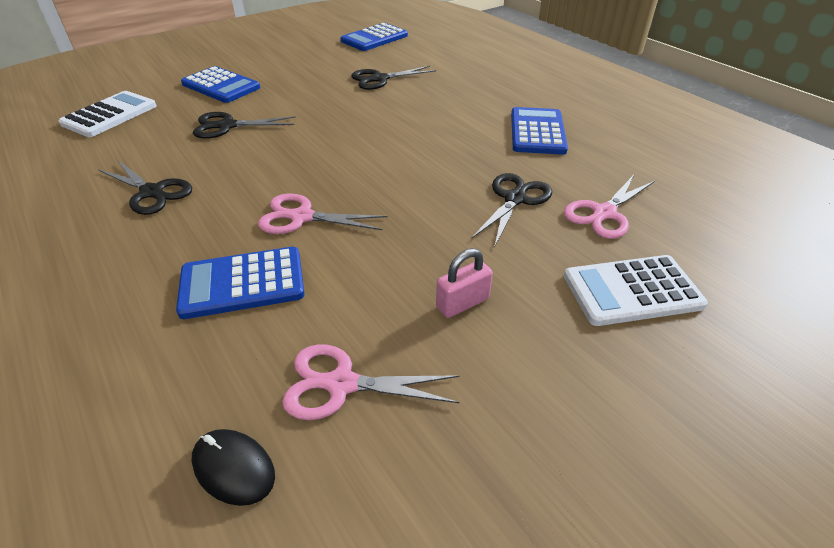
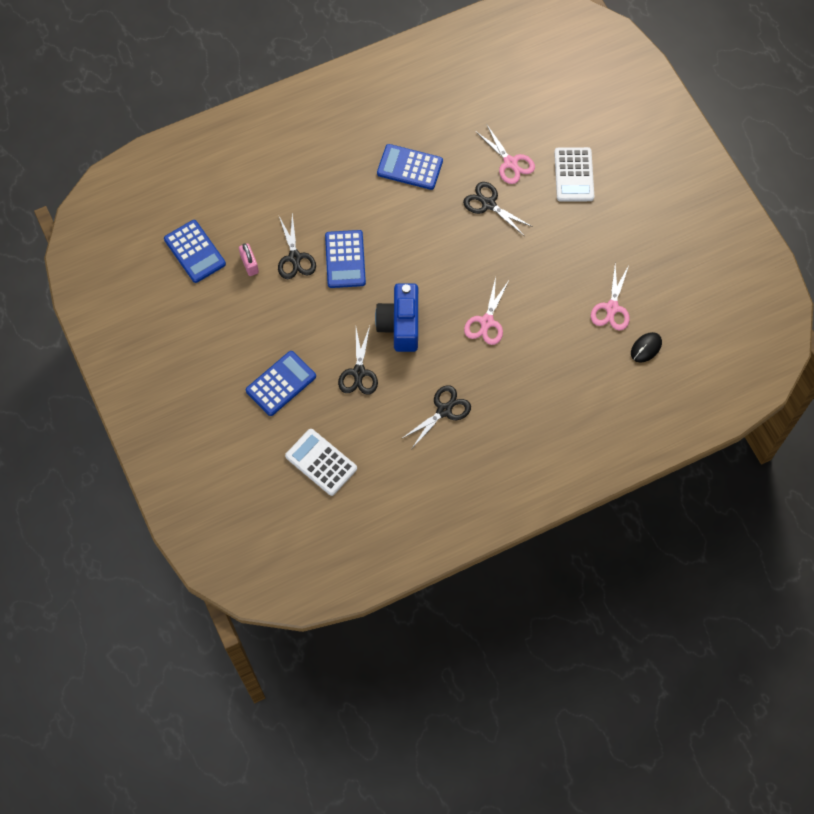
camera: 80 degrees left, 25 degrees up
(242, 283) = (541, 351): blue calculator -> blue calculator (345, 259)
(295, 146) = (400, 325): none -> blue camera
(462, 303) = (571, 251): pink padlock -> pink padlock (249, 264)

